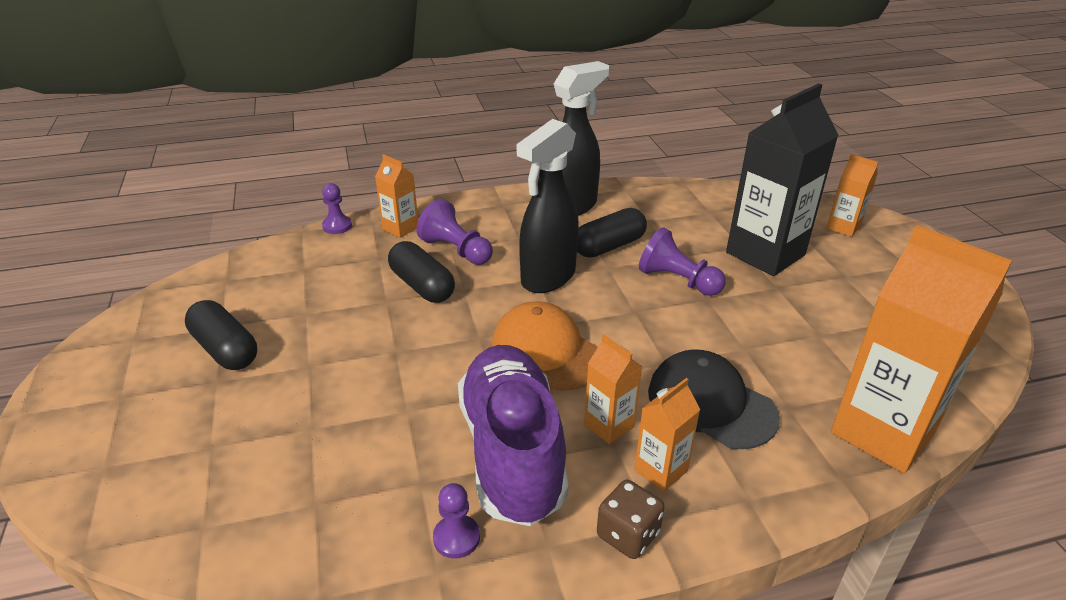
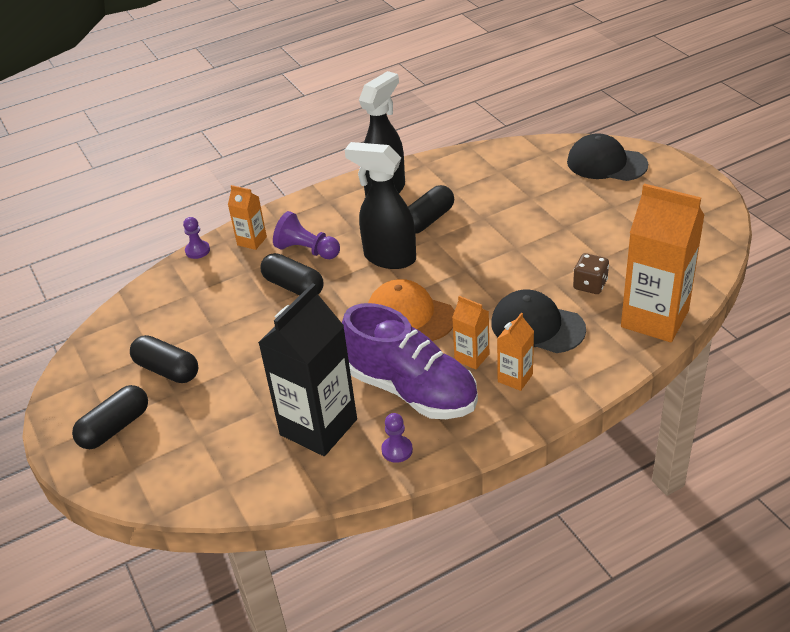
camera: 10 degrees left, 5 degrees up
(120, 407) = (115, 428): none -> black capsule
(512, 452) = (412, 390): purple shoe -> purple shoe turned 150 degrees clockwise
(547, 278) = (389, 258): black spray bottle -> black spray bottle turned 90 degrees clockwise
(628, 534) = (505, 421): brown dice -> brown dice (590, 285)
(678, 280) = (489, 238): purple pawn -> none
(765, 254) = (550, 200): black carton -> black carton (318, 427)
(843, 227) = (606, 163): orange carton -> black cap

